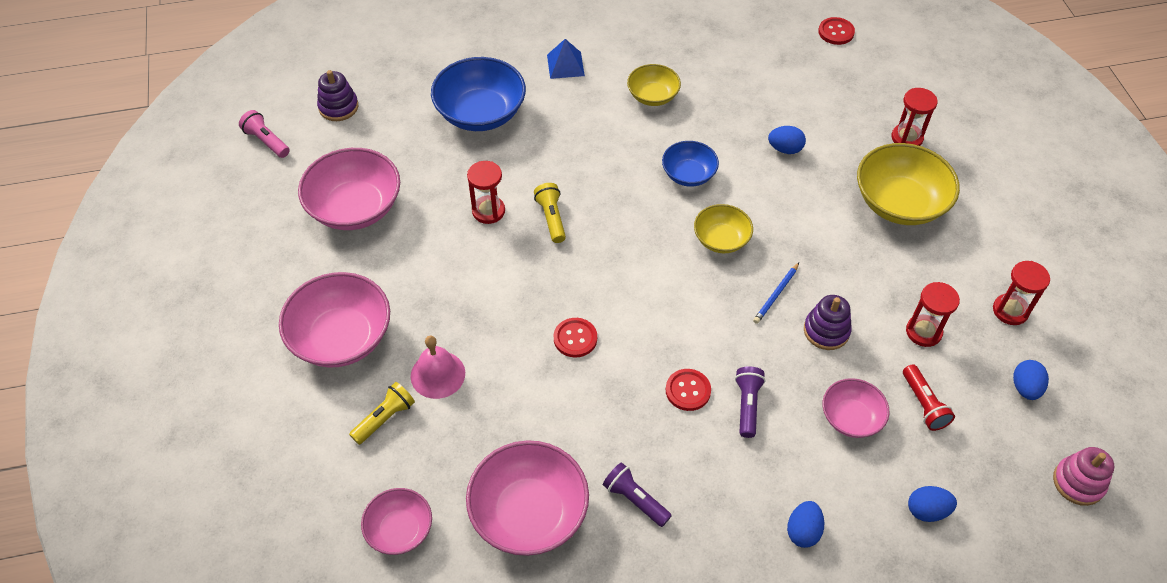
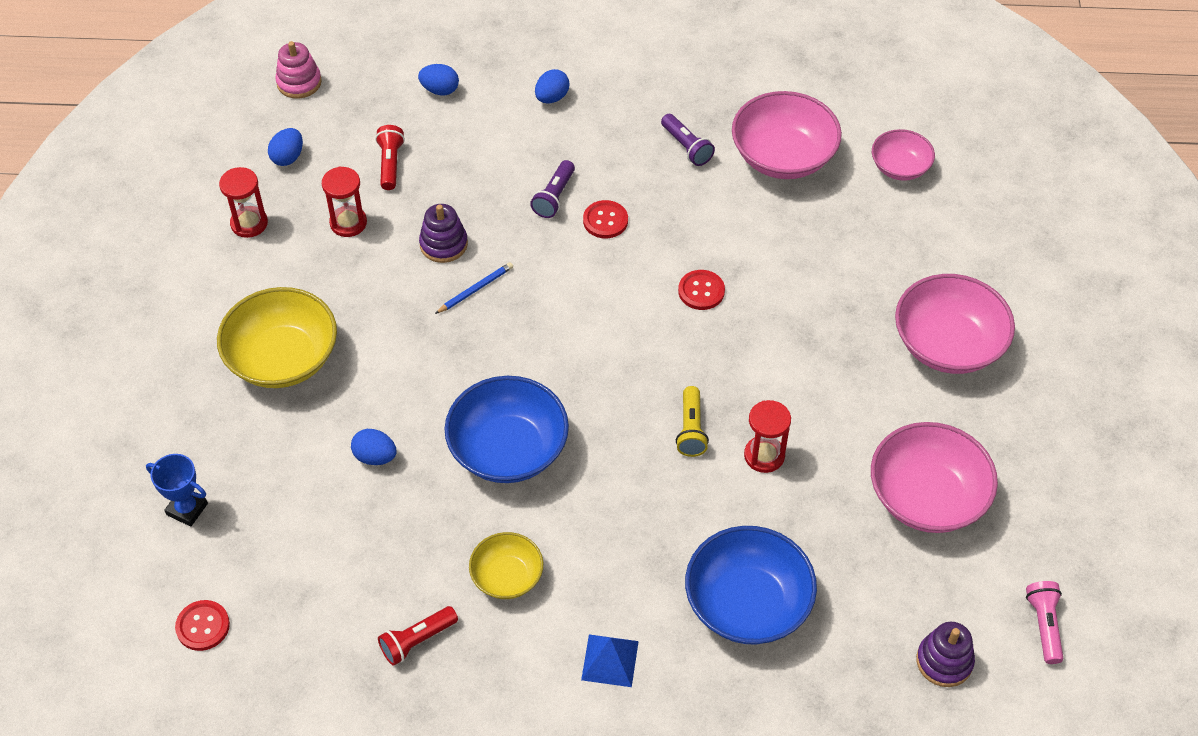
camera: 165 degrees left, 0 degrees up
(266, 141) = (1044, 625): pink flashlight -> pink flashlight turned 150 degrees counterclockwise
(385, 418) = (907, 258): yellow flashlight -> none
(438, 374) = (849, 286): pink bell -> none
(688, 174) = (508, 449): blue bowl -> blue bowl, size x1.73
(695, 51) = (417, 641): none -> red flashlight
(721, 239) = (506, 361): yellow bowl -> none
(851, 418) = (463, 167): pink bowl -> none
(895, 90) = (187, 509): none -> blue trophy
(907, 138) = (219, 437): red hourglass -> none

